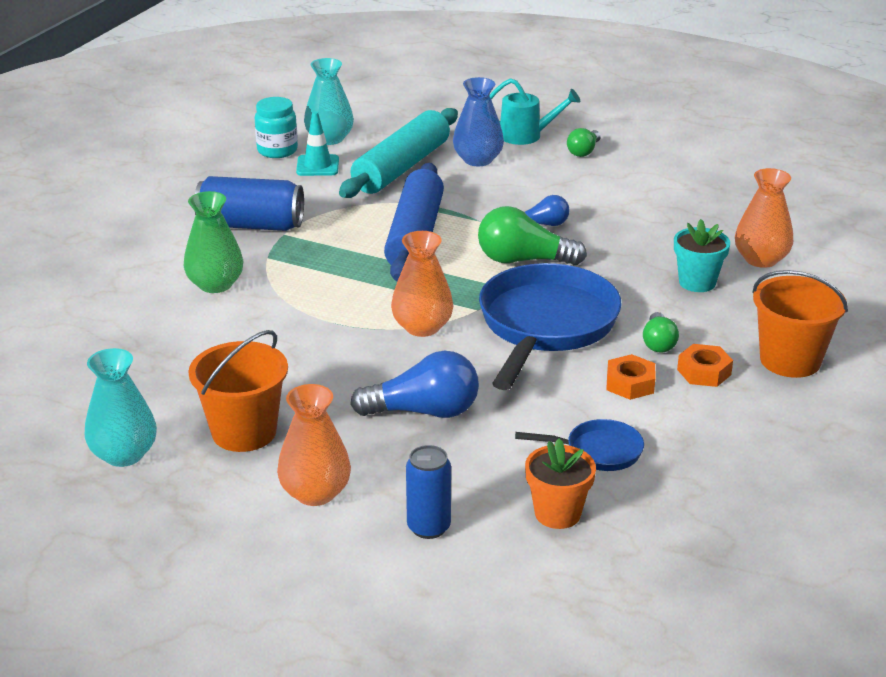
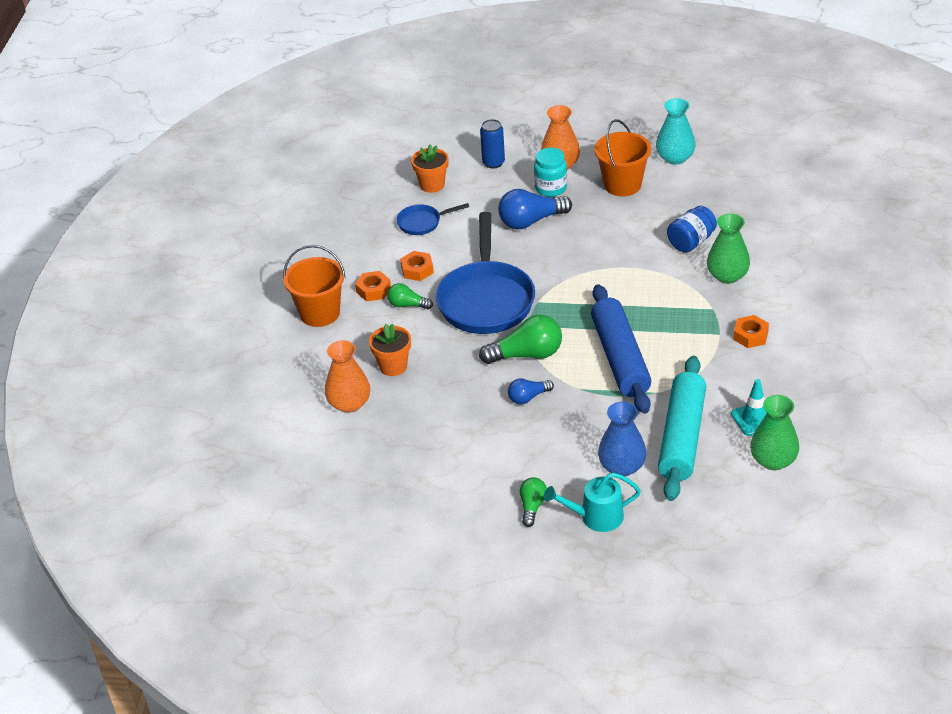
camera: 165 degrees right, 10 degrees up
(221, 331) = (691, 242): none -> blue jar
(251, 225) = (750, 335): blue can -> orange nut
(277, 151) = (805, 430): turquoise jar -> turquoise jar (551, 188)
(329, 139) = (773, 460): turquoise vase -> green vase
(422, 327) = (566, 278): orange vase -> none
(658, 343) = (407, 305): green light bulb -> green light bulb turned 60 degrees counterclockwise
(697, 282) = (393, 366): turquoise flower pot -> orange flower pot

